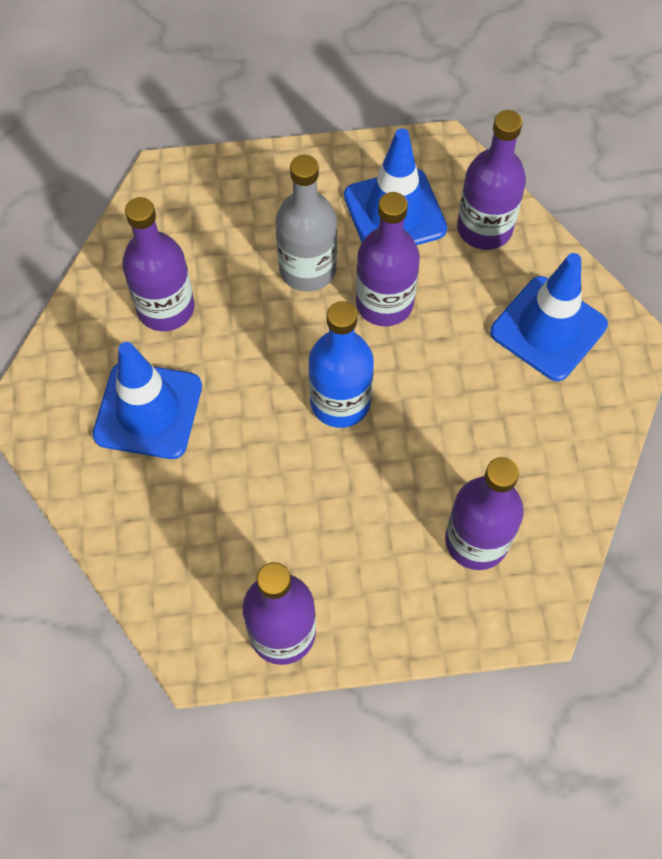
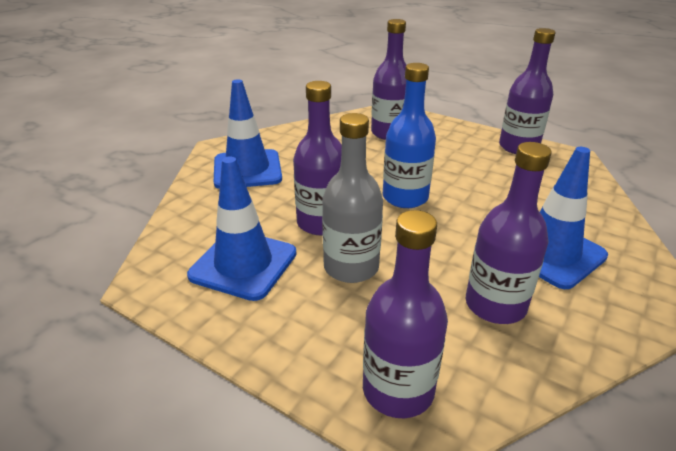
camera: 140 degrees left, 30 degrees down
(484, 228) = (204, 223): purple bottle -> purple bottle (398, 390)

